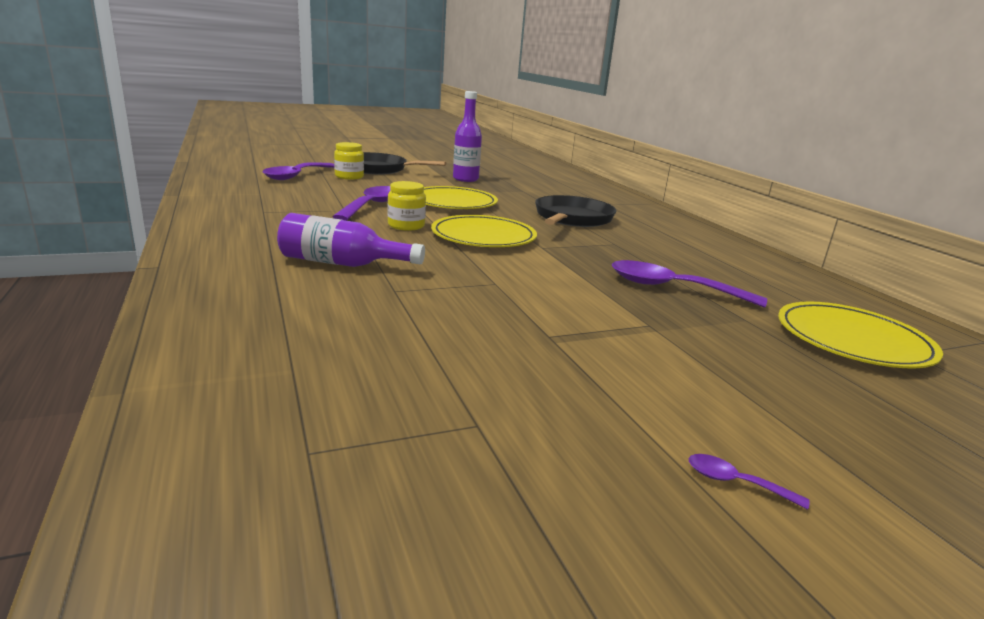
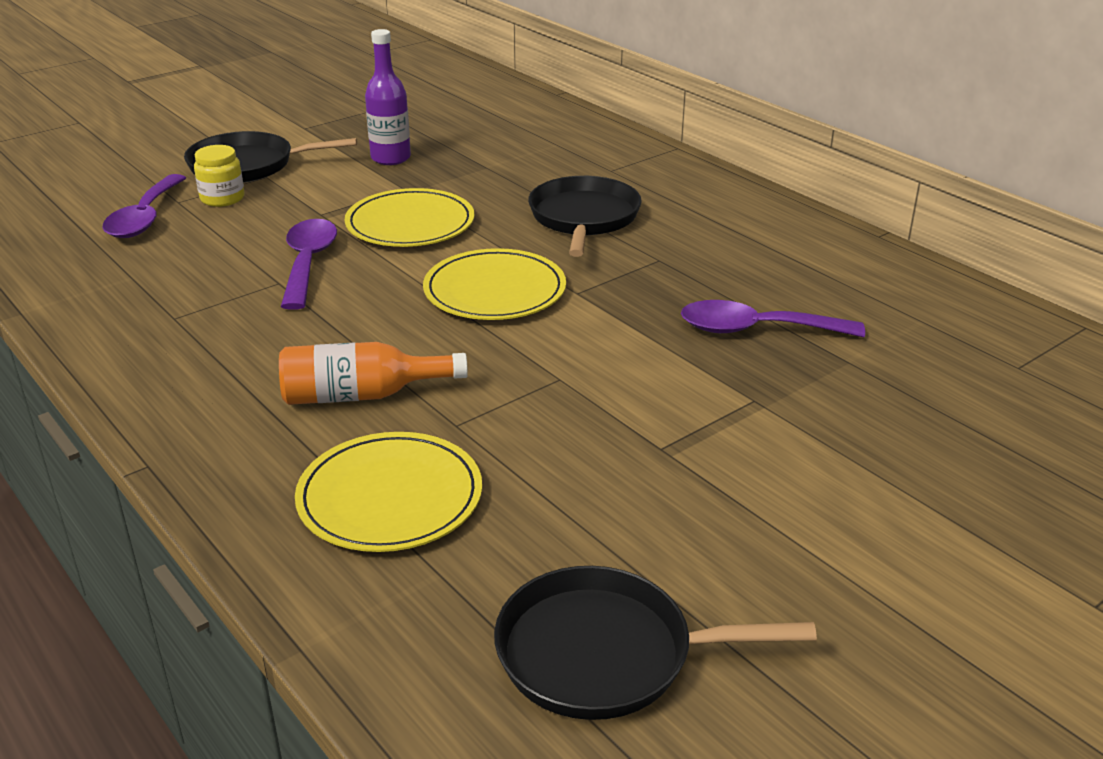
camera: 15 degrees left, 10 degrees up
(342, 263) = (361, 395): purple bottle -> orange bottle
(384, 467) = (604, 654): none -> black pan
(406, 226) = (384, 296): yellow jar -> none
(735, 482) = (893, 579): purple spoon -> none
(853, 340) = (960, 363): yellow plate -> yellow plate (390, 497)

